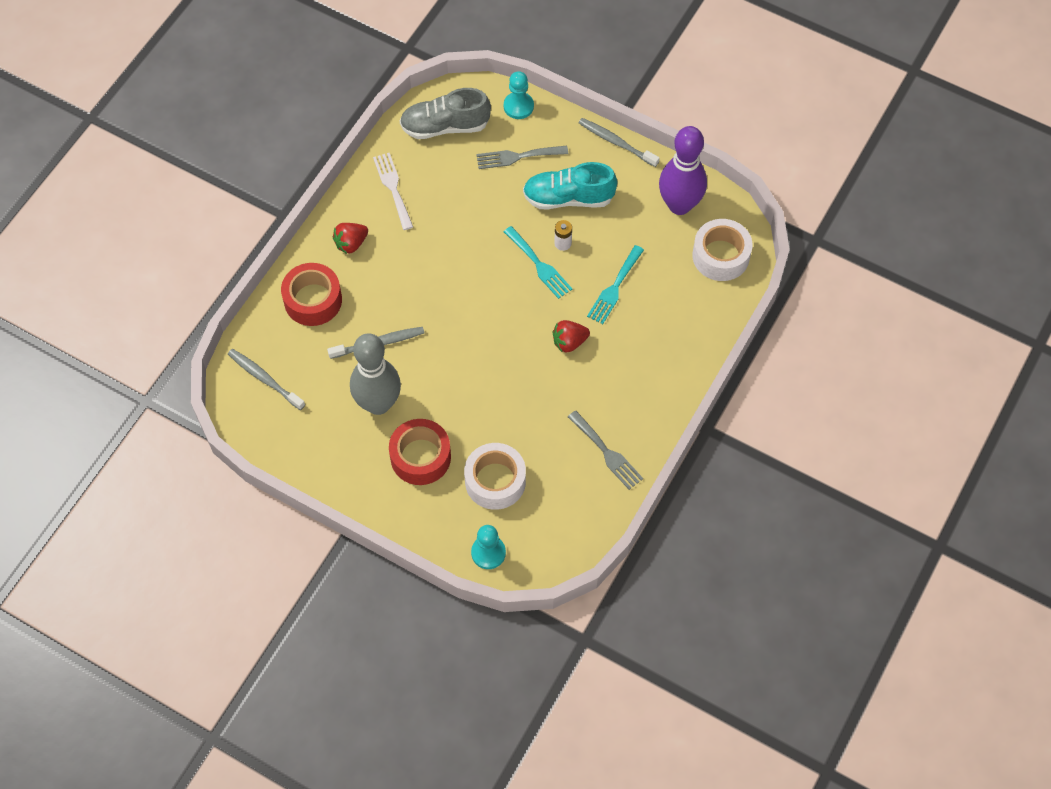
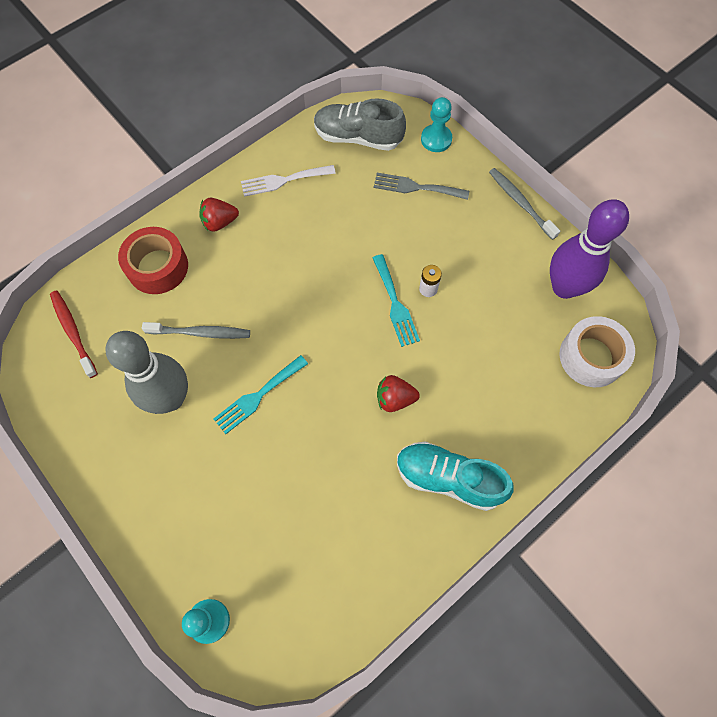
camera: 20 degrees right, 5 degrees up
(265, 379) = (73, 332): grey toothbrush -> red toothbrush
(393, 188) = (283, 180): white fork -> white fork turned 105 degrees counterclockwise
(420, 457) = (186, 475): red tape -> none
(495, 481) = (253, 533): white tape -> none
(568, 198) = (451, 244): turquoise shoe -> turquoise shoe (448, 478)
(607, 453) = (388, 545): grey fork -> none
(614, 288) = (465, 354): turquoise fork -> turquoise fork (258, 396)

